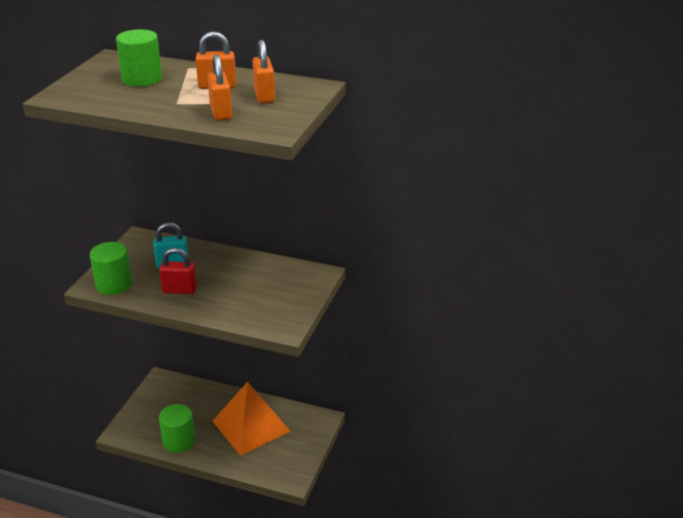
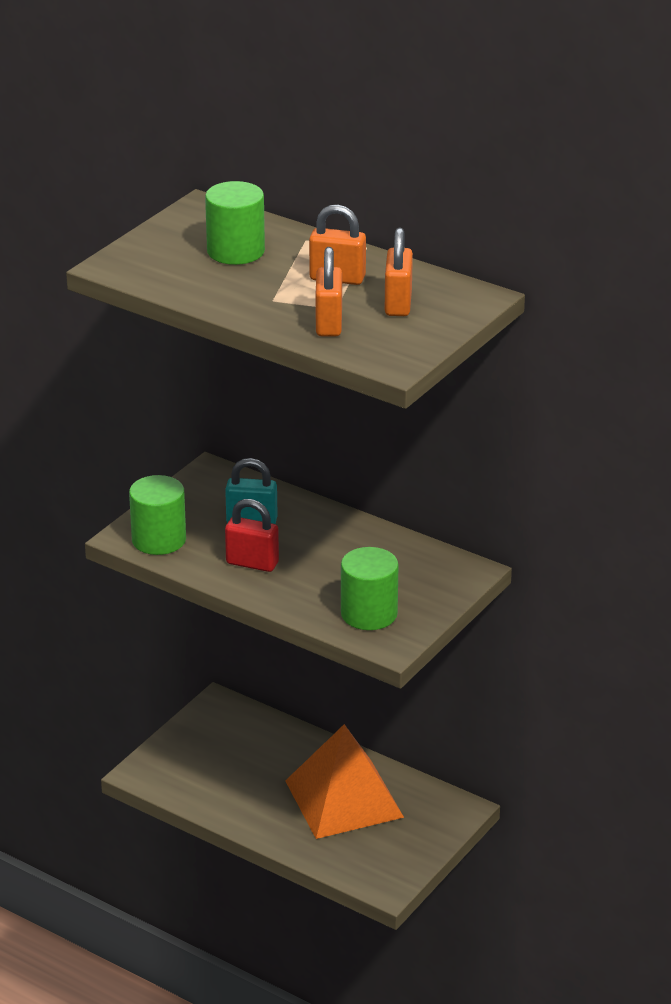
camera: 15 degrees right, 0 degrees up
(179, 441) = (227, 801): green cylinder -> green cylinder (369, 614)

